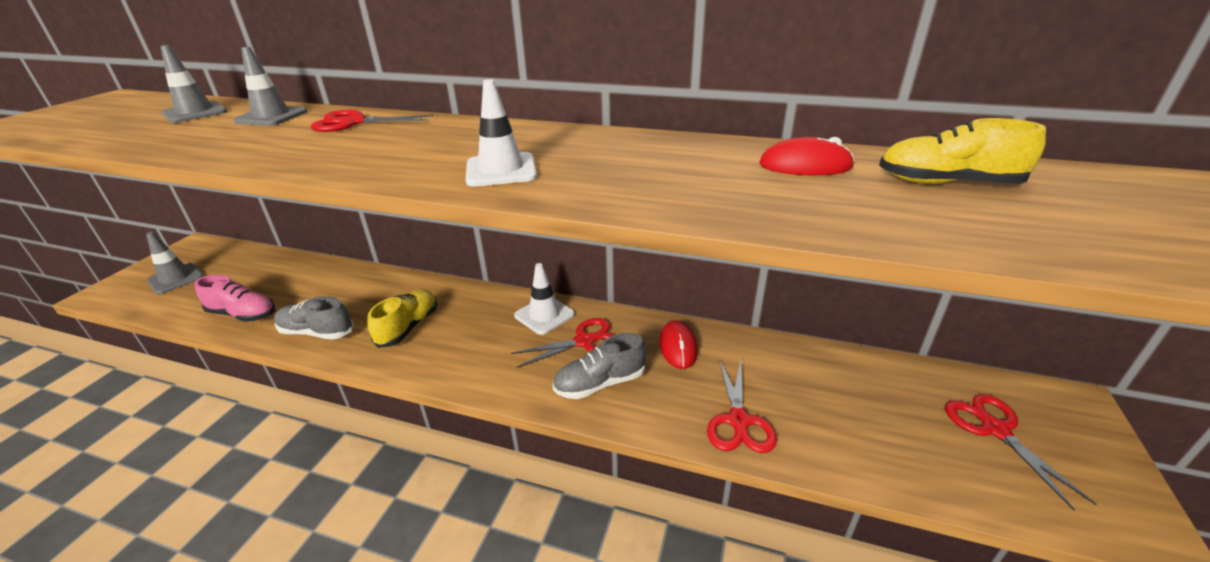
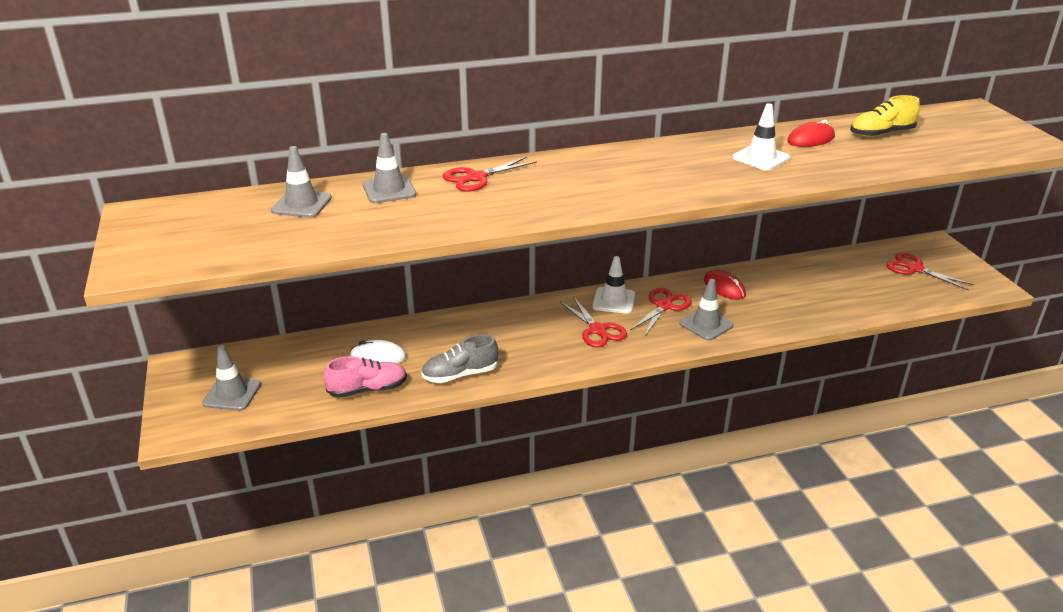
camera: 35 degrees left, 0 degrees up
(296, 289) = (378, 356): none -> white mouse
(408, 327) = (527, 344): yellow shoe -> none
(501, 170) = (665, 184): white traffic cone -> white traffic cone (761, 158)
(599, 383) = (706, 324): grey shoe -> grey traffic cone
(738, 421) = (801, 312): red scissors -> red scissors (597, 330)

